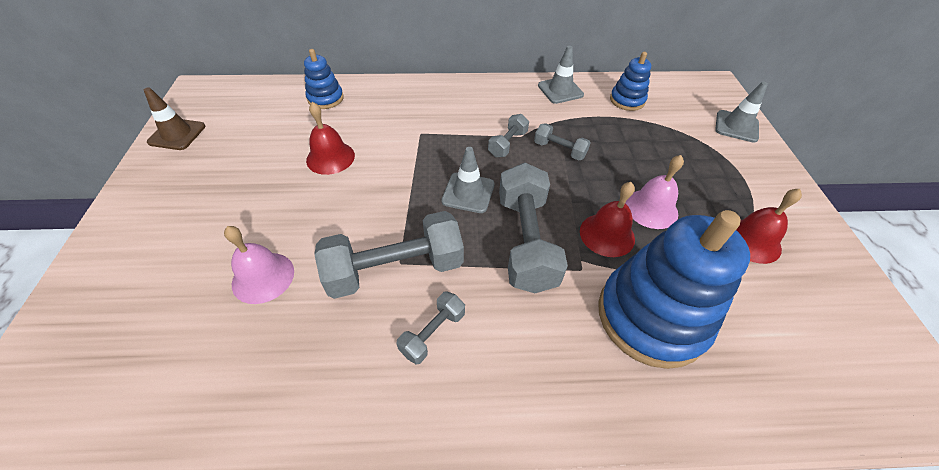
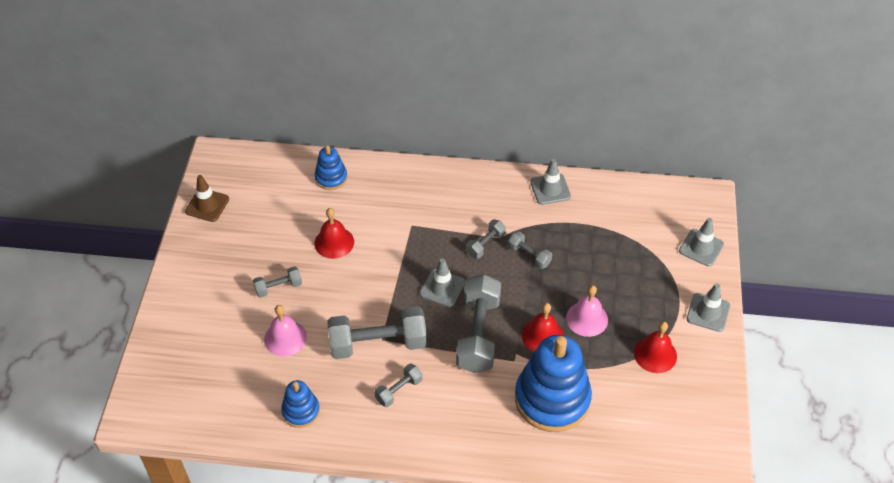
camera: 10 degrees right, 0 degrees up
(258, 213) = (278, 287): none -> grey dumbbell
(627, 100) = (610, 207): blue stacking toy -> blue stacking toy (301, 411)
(783, 187) = (708, 312): none -> grey traffic cone

